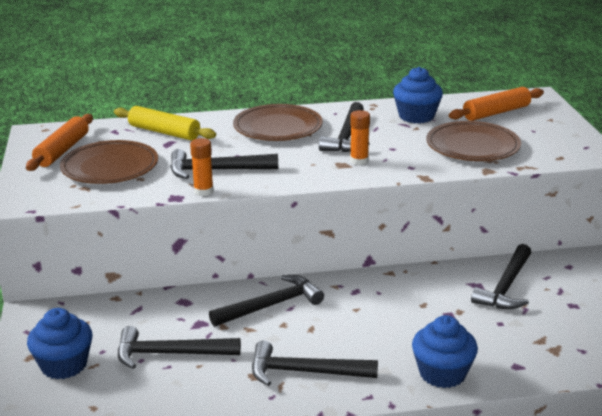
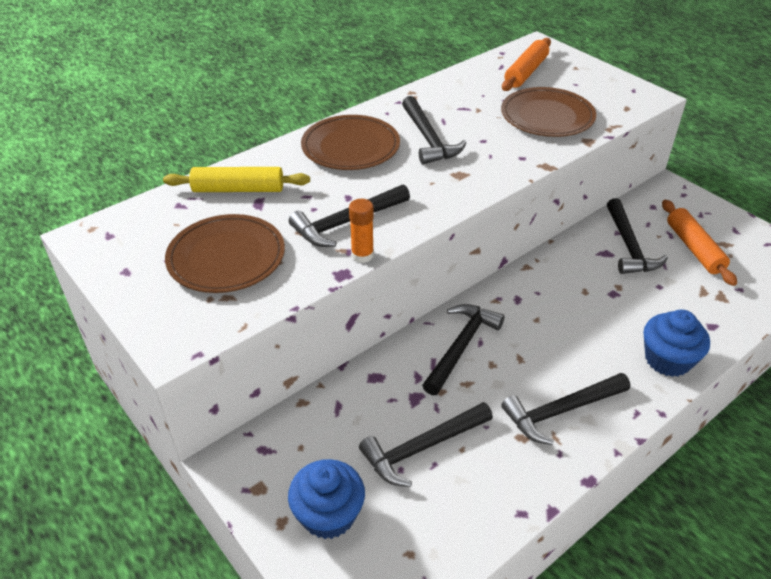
camera: 30 degrees left, 15 degrees up
(62, 150) = (145, 253): orange rolling pin -> orange rolling pin (694, 248)
(359, 161) = (470, 165): orange glue stick -> none
(416, 116) = (464, 95): blue cupcake -> none

